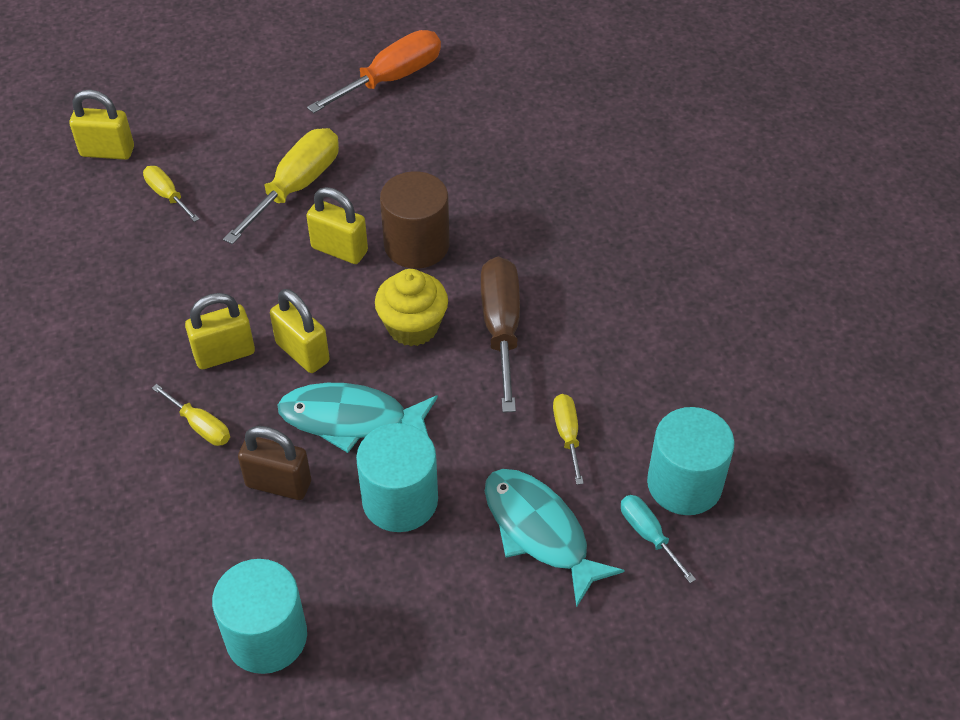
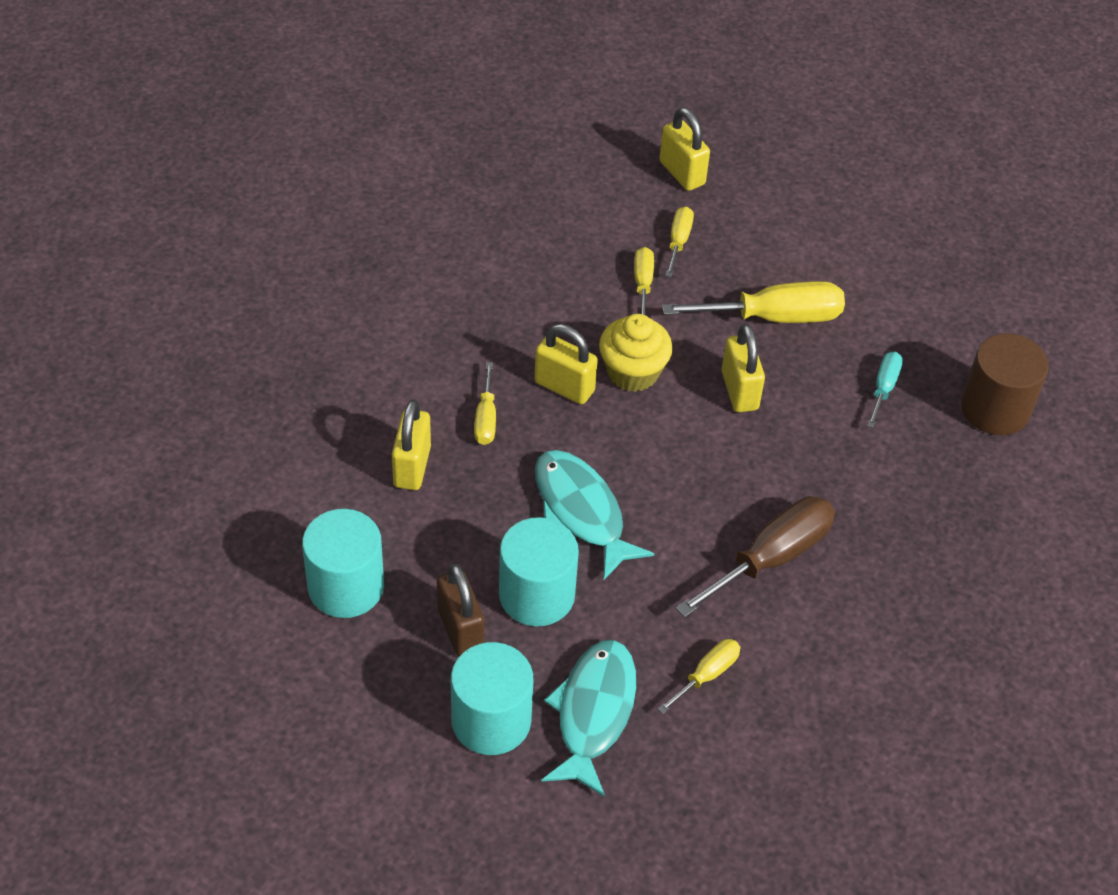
camera: 50 degrees right, 0 degrees up
(182, 242) = (643, 283): none -> yellow screwdriver
(278, 484) = (480, 504): brown padlock -> brown padlock (460, 629)
(302, 352) = (614, 436): yellow padlock -> yellow padlock (412, 467)
(391, 79) = (964, 300): orange screwdriver -> none
(413, 326) = (711, 493): yellow cupcake -> yellow cupcake (633, 372)
(416, 245) = (799, 440): brown cylinder -> brown cylinder (995, 408)
(648, 534) = (661, 796): turquoise screwdriver -> turquoise screwdriver (884, 388)
(684, 484) = (737, 795): turquoise cylinder -> turquoise cylinder (491, 720)

